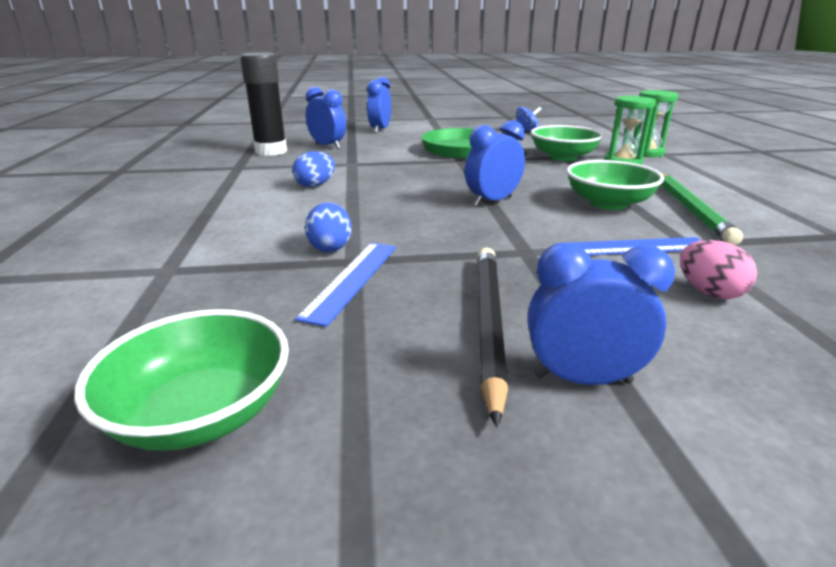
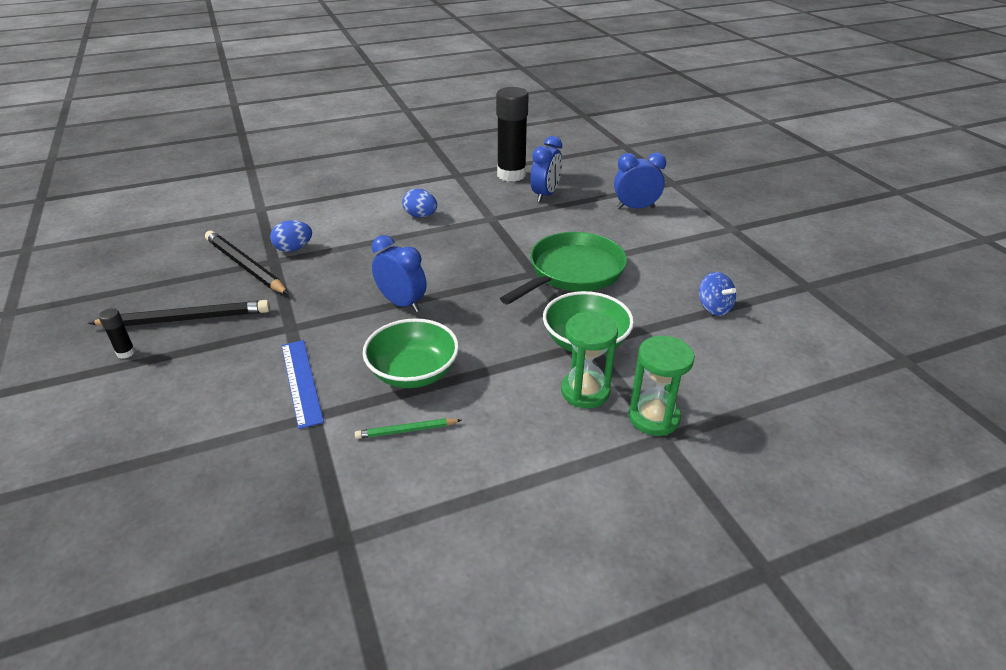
camera: 75 degrees right, 10 degrees up
(201, 413) = (128, 256): green bowl -> none
(352, 279) = (245, 266): blue ruler -> black pencil
(582, 379) = (126, 353): blue clock -> black glue stick
(690, 210) = (406, 430): green pencil -> green pencil, size x0.51
(708, 292) = (217, 414): pink egg -> none

